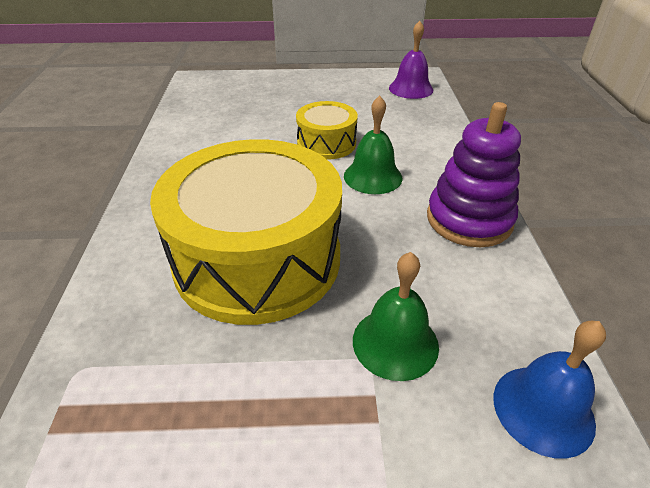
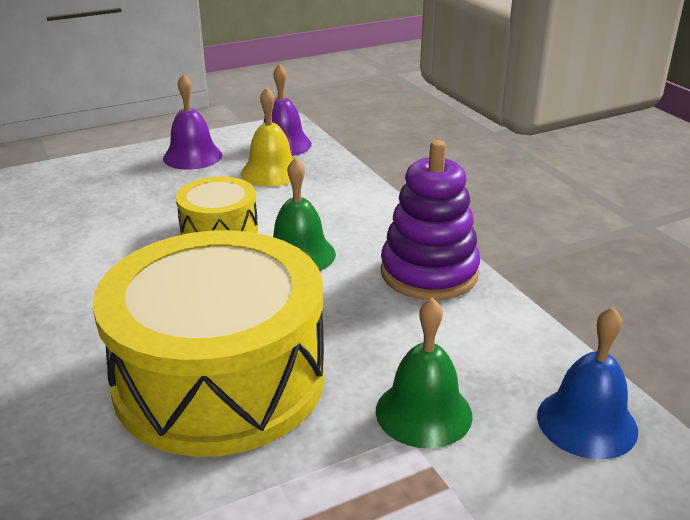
camera: 25 degrees left, 10 degrees down
(341, 85) = (192, 156): none -> purple bell
(389, 108) = (271, 172): none -> yellow bell

